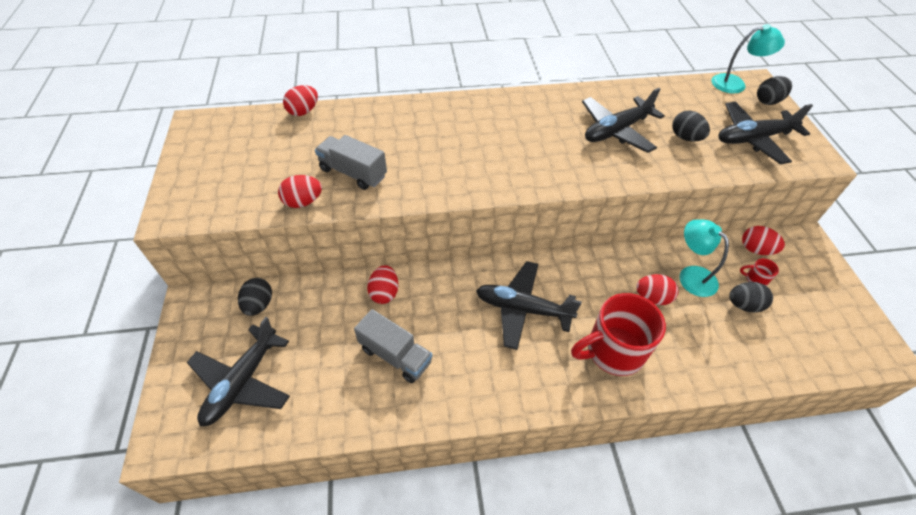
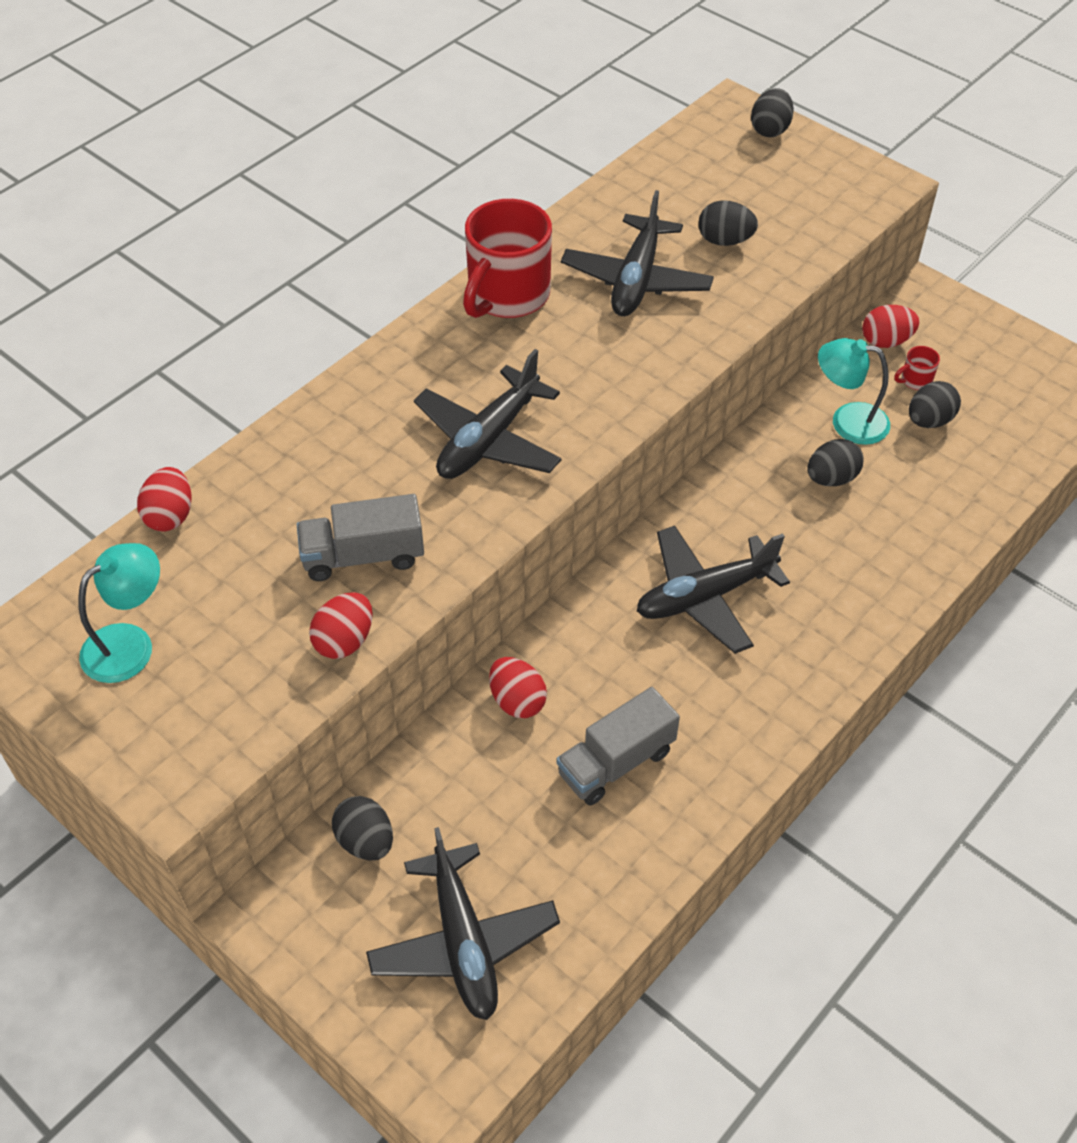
camera: 40 degrees left, 0 degrees up
(395, 355) = (616, 762): grey truck -> grey truck turned 150 degrees clockwise
(613, 351) = (847, 573): red mug -> red mug (507, 296)
(652, 297) = (831, 478): red egg -> black egg
(735, 84) = (711, 123): turquoise lamp -> turquoise lamp (130, 644)
(753, 139) = (799, 196): black plane -> black plane (488, 439)

